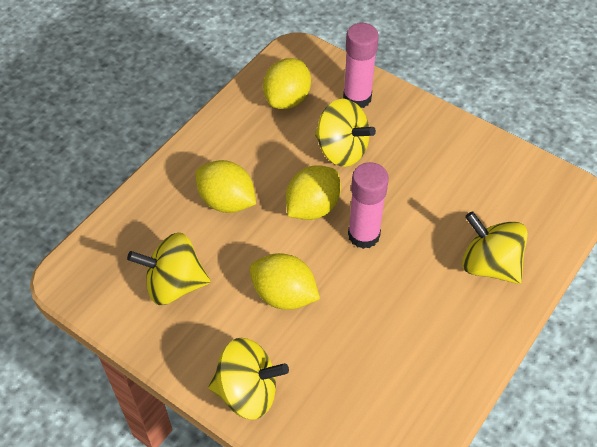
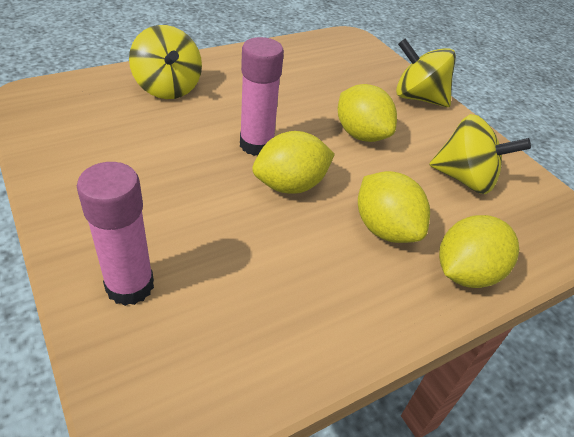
camera: 160 degrees left, 10 degrees down
(287, 99) = (231, 332): yellow lemon -> yellow lemon (466, 273)
(342, 150) = (212, 227): yellow spinning top -> none

